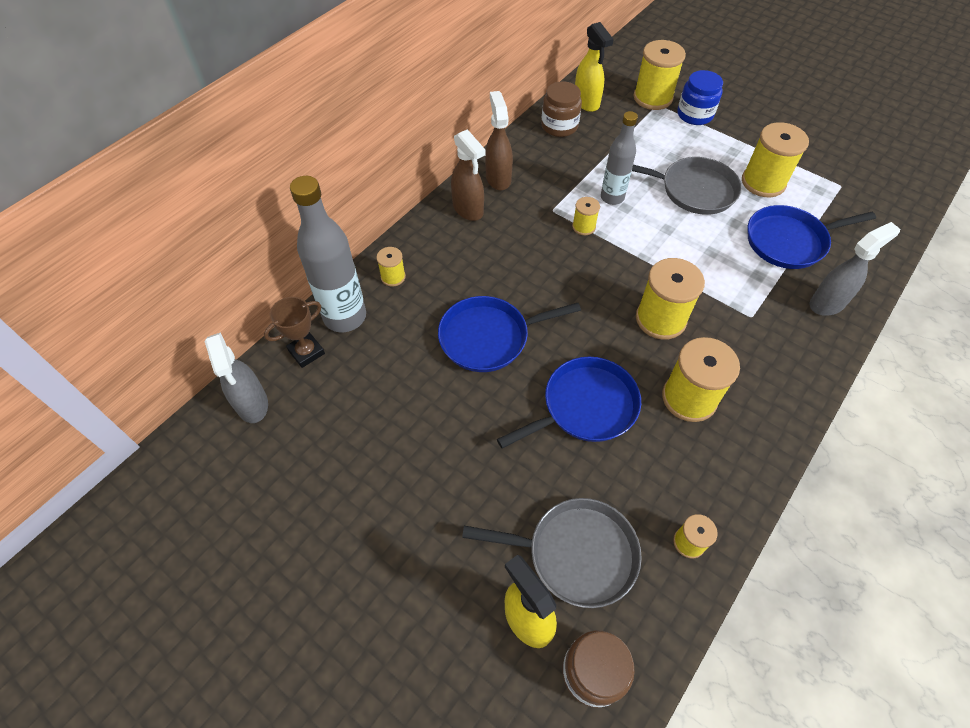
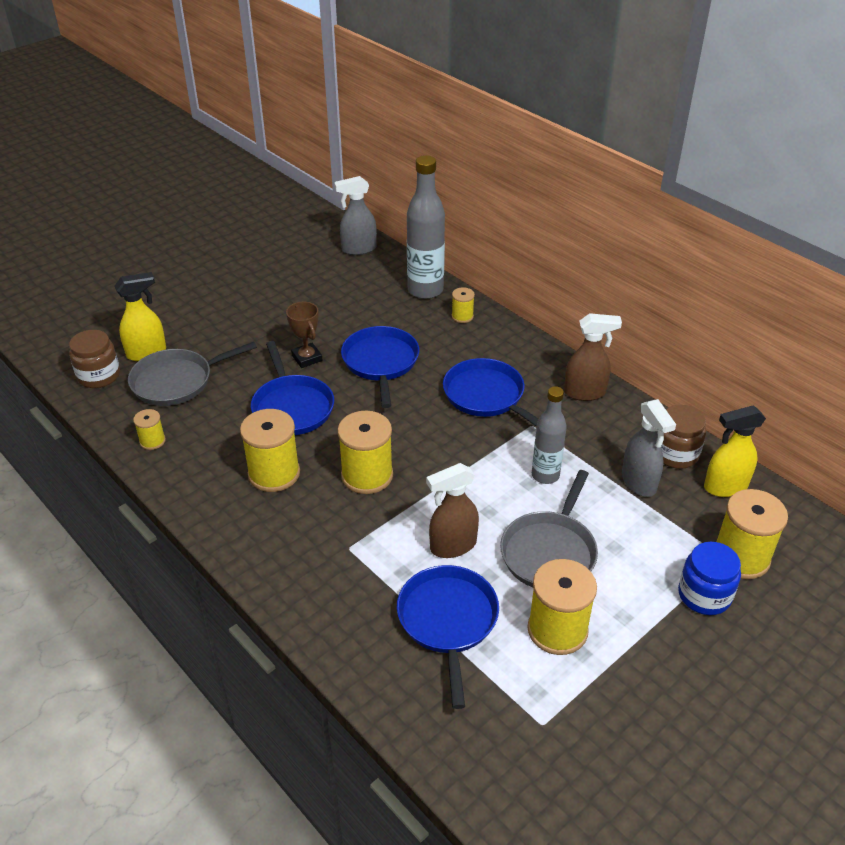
camera: 100 degrees right, 15 degrees down
(306, 352) = (396, 272): brown trophy -> brown trophy (307, 358)
(468, 209) = (540, 367): brown spray bottle -> brown spray bottle (452, 546)
(521, 244) = (486, 396): none -> blue pan
(576, 554) = (176, 381): grey pan -> grey pan turned 45 degrees clockwise
(583, 227) = (503, 444): yellow spool -> none
(827, 303) = (346, 624): grey spray bottle -> grey spray bottle (639, 482)

